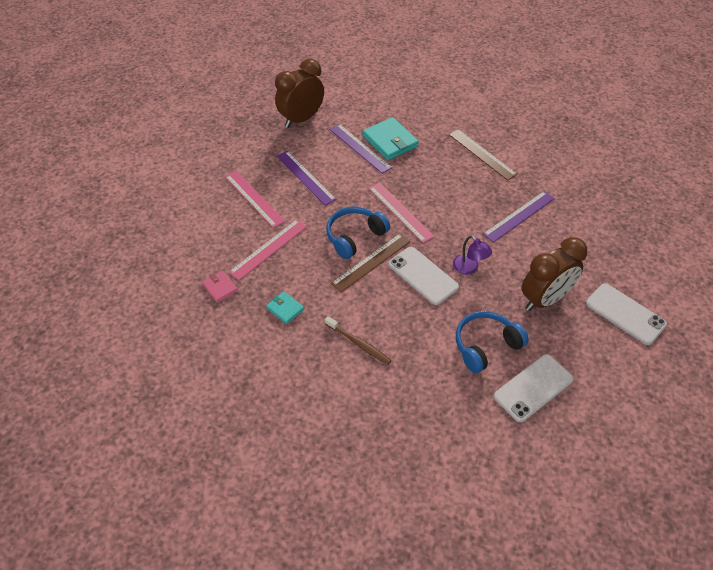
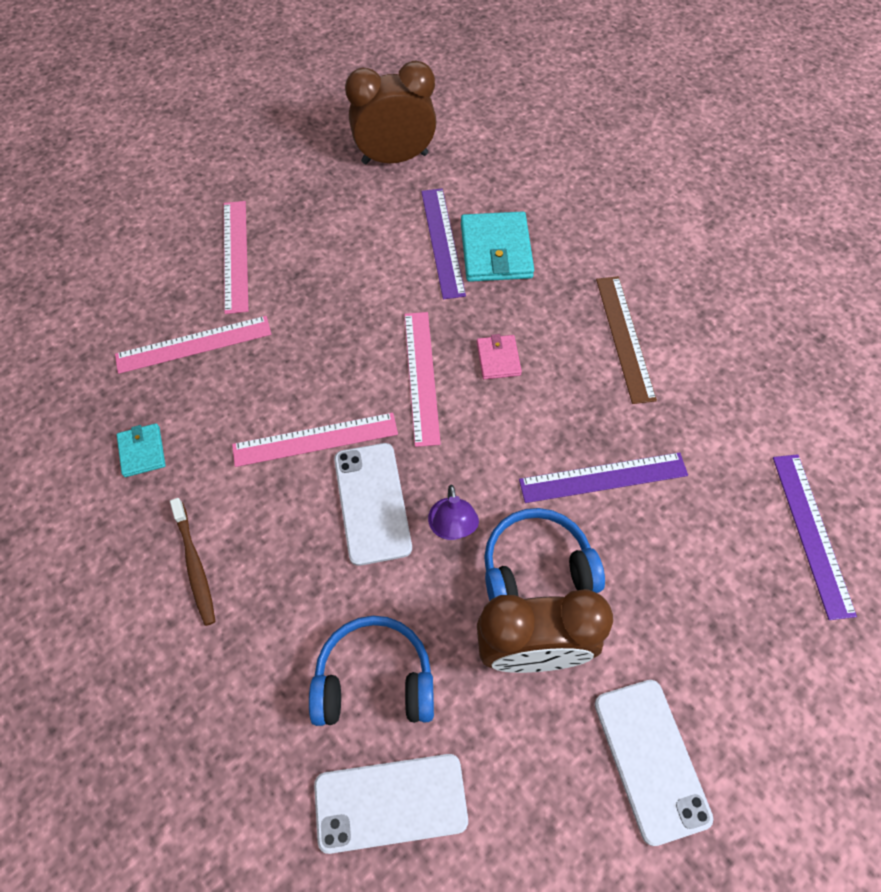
camera: 30 degrees right, 10 degrees up
(220, 287) = (87, 372): pink wallet -> pink wallet (498, 359)
(305, 177) = (329, 254): purple ruler -> purple ruler (812, 533)
(355, 237) = (324, 385): blue headphones -> blue headphones (536, 568)
(371, 262) = (315, 439): brown ruler -> pink ruler

